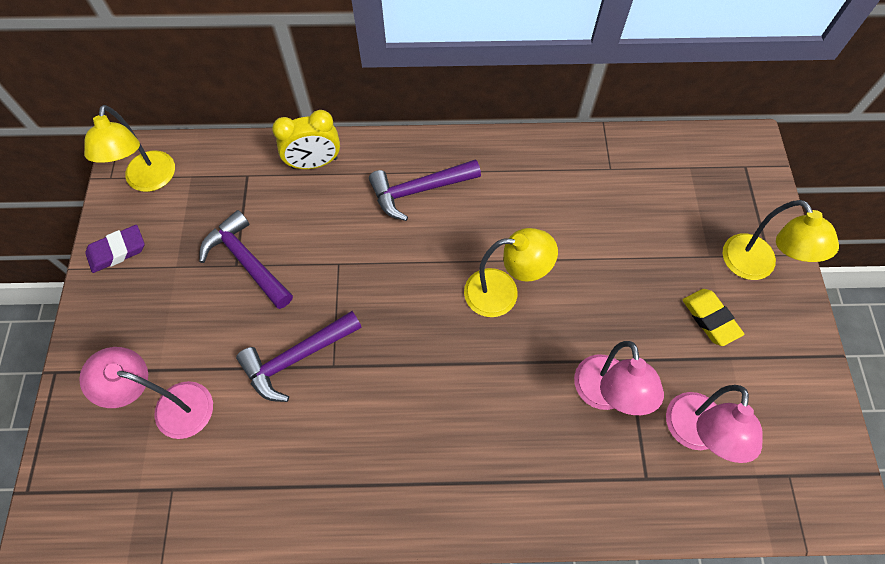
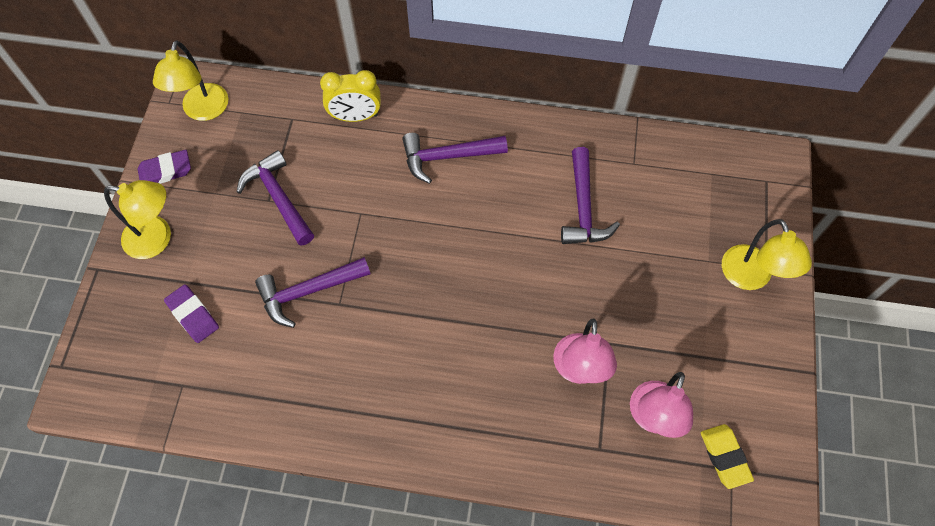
camera: 10 degrees right, 0 degrees up
(172, 406) = (193, 315): pink lamp -> purple eraser
(503, 292) = (506, 263): yellow lamp -> yellow lamp (157, 239)
(570, 221) = (583, 208): none -> purple hammer
(710, 319) = (694, 318): yellow eraser -> yellow eraser (724, 457)

